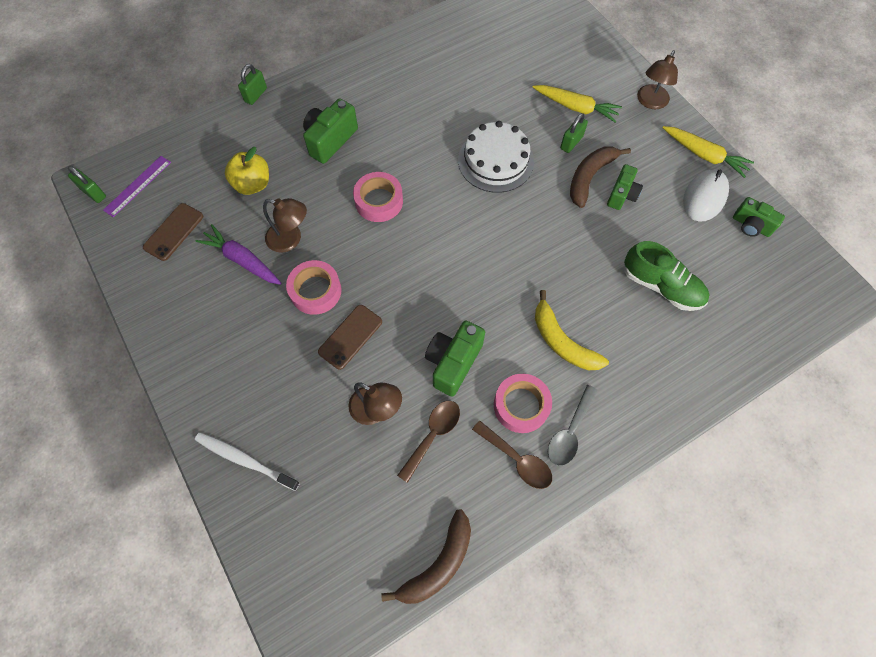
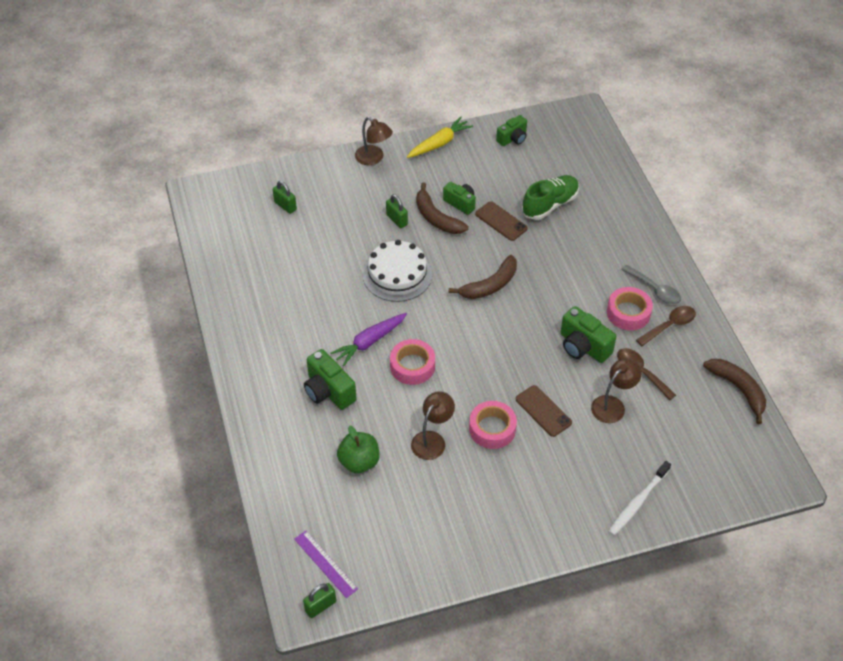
camera: 75 degrees left, 15 degrees down
(173, 232) = (393, 535): brown phone -> brown phone (501, 221)
(242, 260) = (443, 481): purple carrot -> purple carrot (370, 342)
(253, 184) = (359, 462): yellow apple -> green apple
(256, 95) = (245, 445): green padlock -> green padlock (285, 206)
(511, 249) = (490, 285): none -> brown banana
(562, 341) = (581, 275): yellow banana -> none
(575, 107) = (360, 207): yellow carrot -> none
(704, 197) = (479, 156): white mouse -> none

